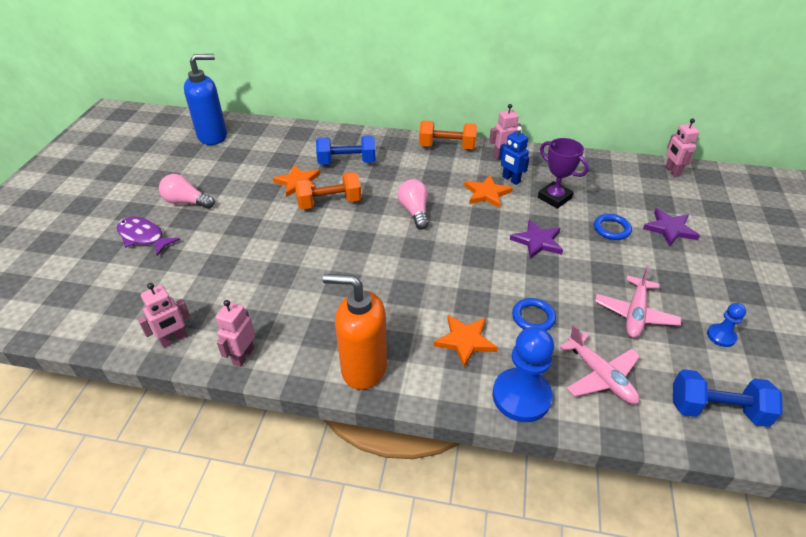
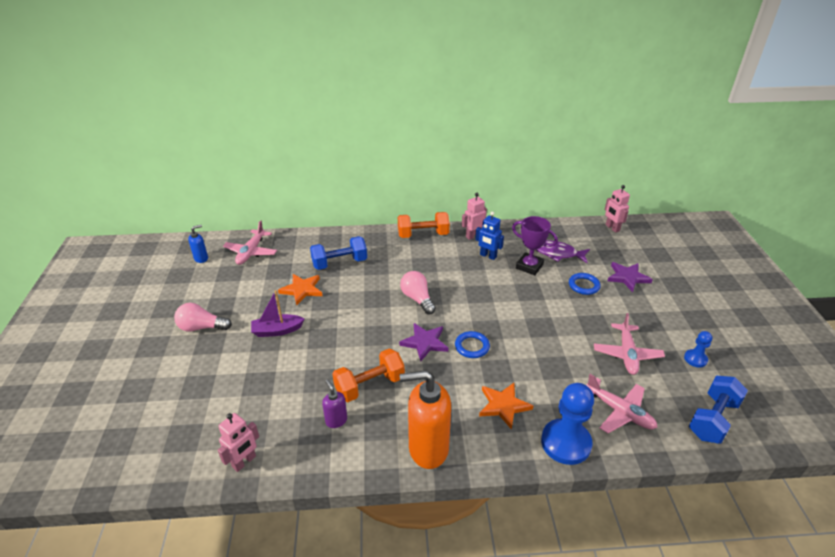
camera: 15 degrees left, 5 degrees down
(143, 237) = (172, 369): purple fish -> purple fish (557, 253)
(213, 136) = (201, 258): blue soap dispenser -> blue soap dispenser, size x0.47
(243, 356) = (316, 462): pink robot -> none
(257, 218) = (277, 330): none -> purple boat
(263, 138) = (251, 252): none -> pink plane
(280, 318) = (336, 420): none -> purple soap dispenser
(329, 203) = (338, 304): orange dumbbell -> orange dumbbell (370, 385)
(487, 193) = (472, 272): orange star -> none
(533, 317) = (550, 373): blue ring -> blue ring (472, 346)
(537, 241) = (529, 307): purple star -> purple star (425, 342)
(716, 409) = (712, 419): blue dumbbell -> blue dumbbell turned 45 degrees counterclockwise

